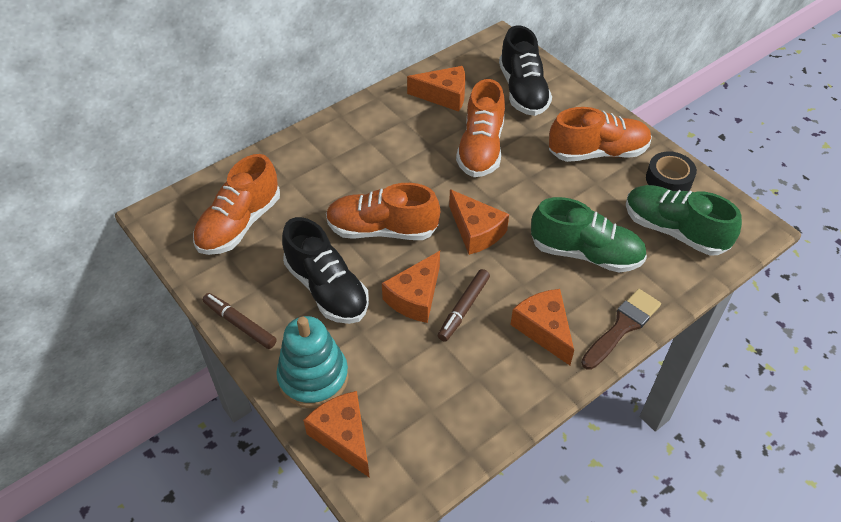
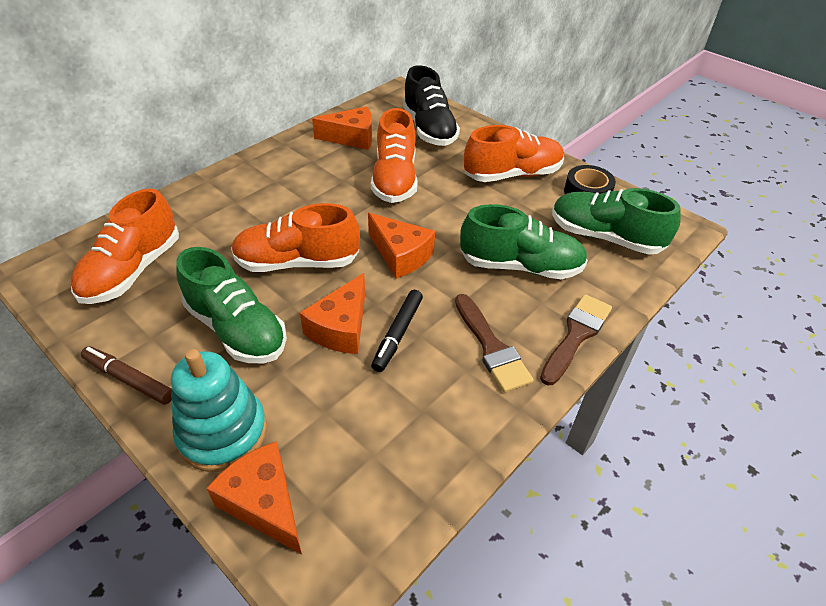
camera: 10 degrees left, 5 degrees down
(327, 289) = (236, 329): black shoe -> green shoe
(464, 308) = (398, 334): brown marker -> black marker
(544, 329) = (491, 347): orange cheese -> brown brush

